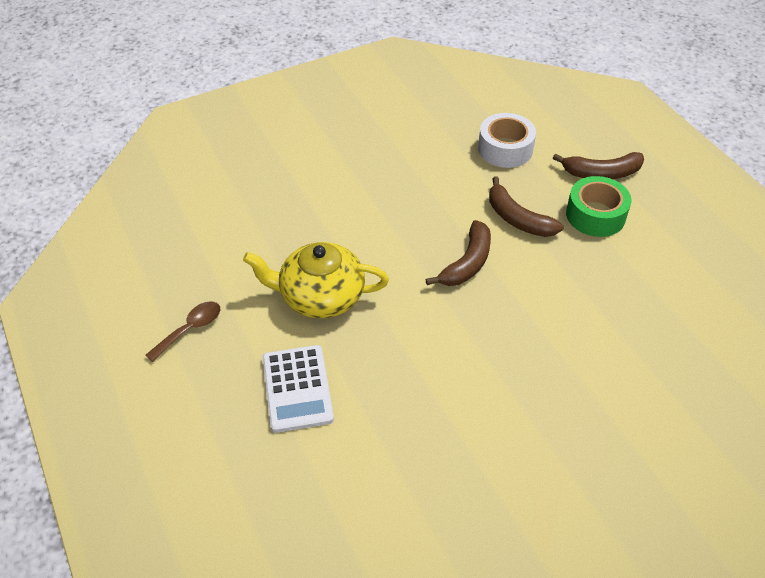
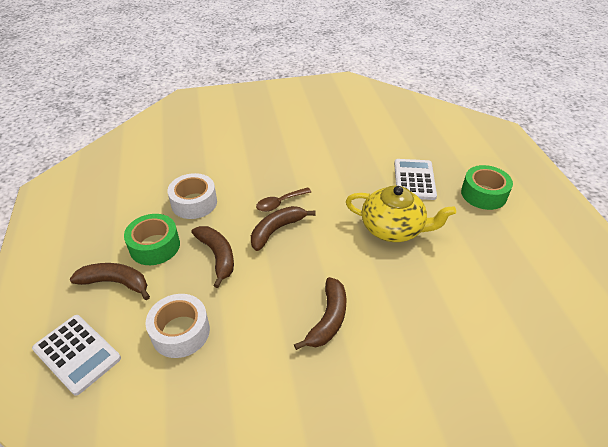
camera: 165 degrees left, 5 degrees down
(189, 383) = (483, 194): none -> green tape
(190, 329) = (489, 225): brown spoon -> brown spoon (279, 203)
(373, 184) = (328, 319): none -> brown banana
(580, 119) = (77, 354): none -> white calculator
(595, 277) = (194, 203): none -> white tape

